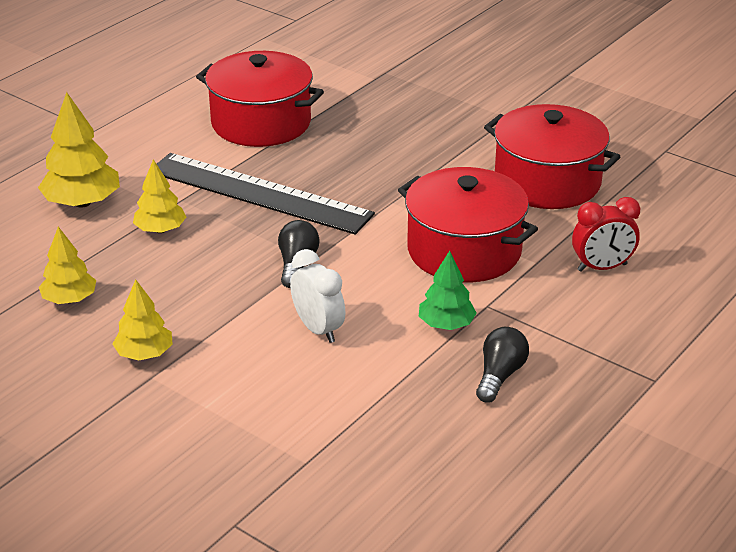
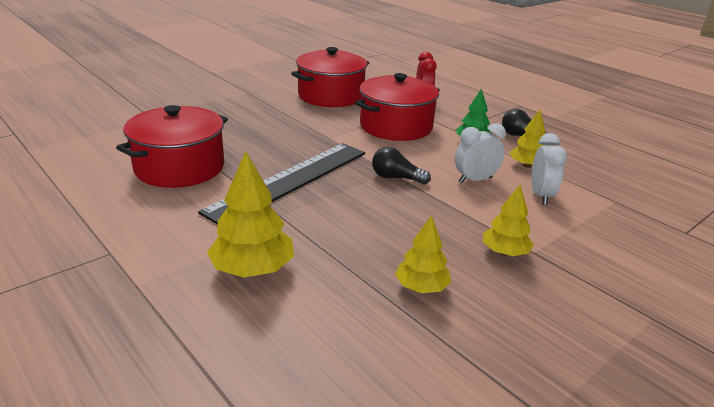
camera: 80 degrees left, 5 degrees down
(160, 230) = (323, 229): yellow tree -> yellow tree (527, 165)
(294, 388) = (541, 196): none -> white clock

